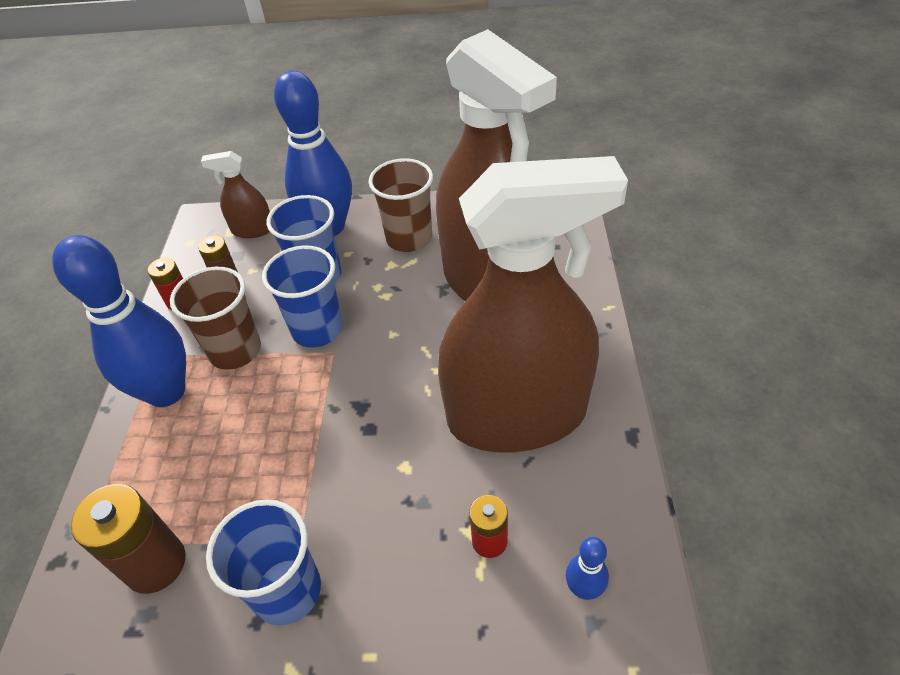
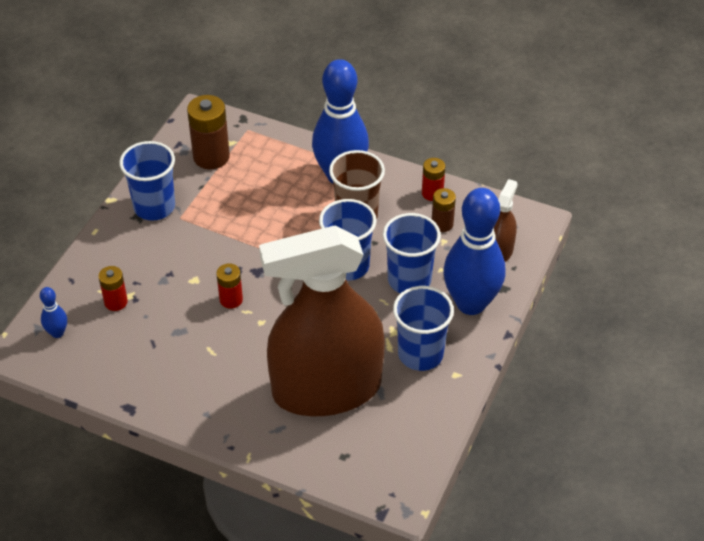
camera: 110 degrees right, 0 degrees up
(409, 238) = (420, 354): brown cup -> blue cup
(418, 412) = (231, 299): none -> red battery
(517, 415) = (190, 351): brown spray bottle -> none

